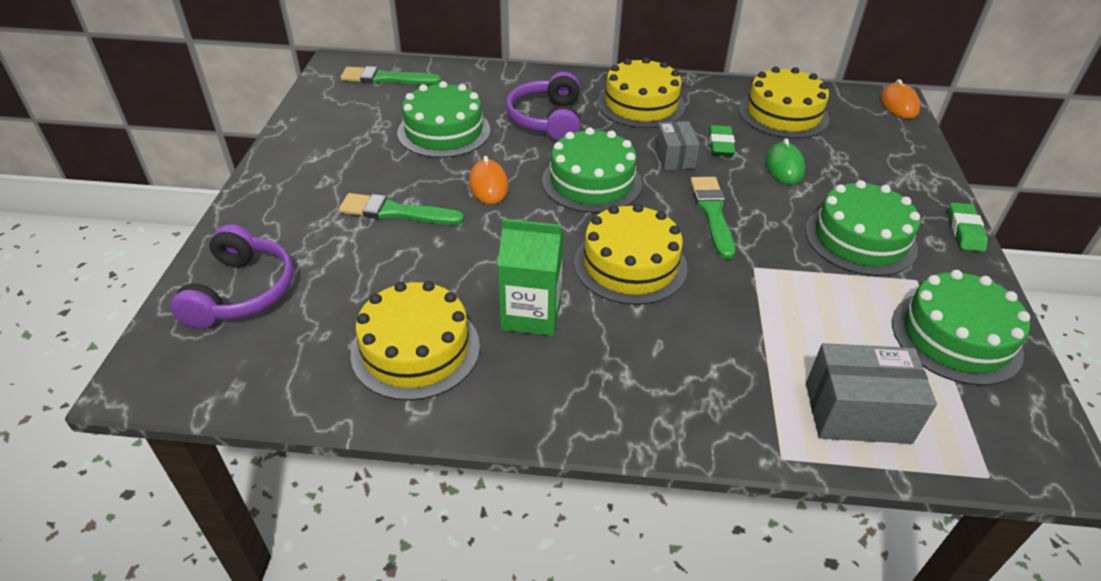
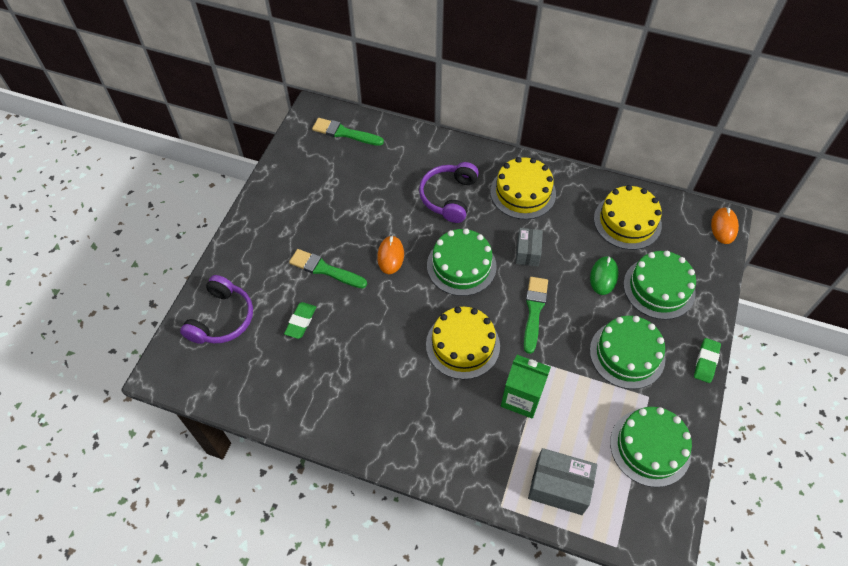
camera: 15 degrees right, 15 degrees up
(415, 349) = (314, 384): yellow cake -> none
(444, 131) = (373, 197): green cake -> green cake (659, 288)
(531, 314) = (388, 372): green carton -> green carton (521, 398)
(720, 144) = (566, 245): green eraser -> green eraser (301, 322)

